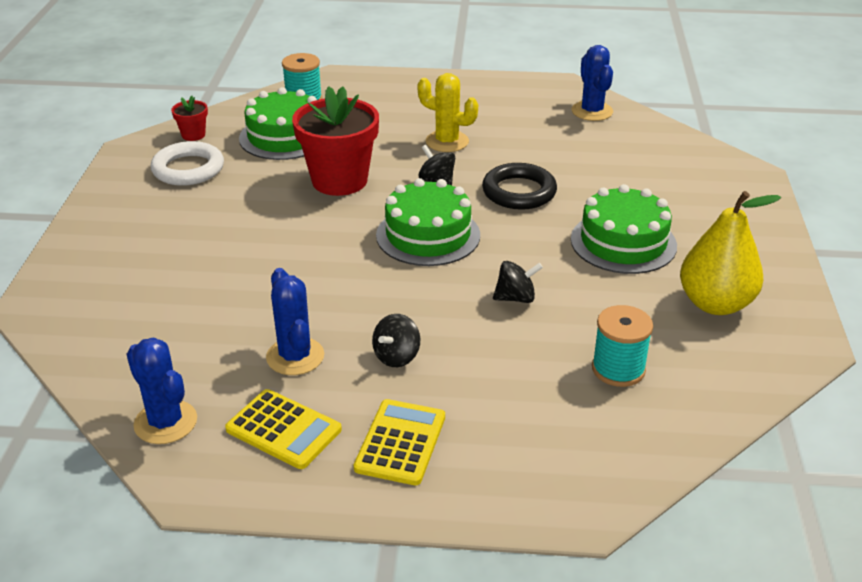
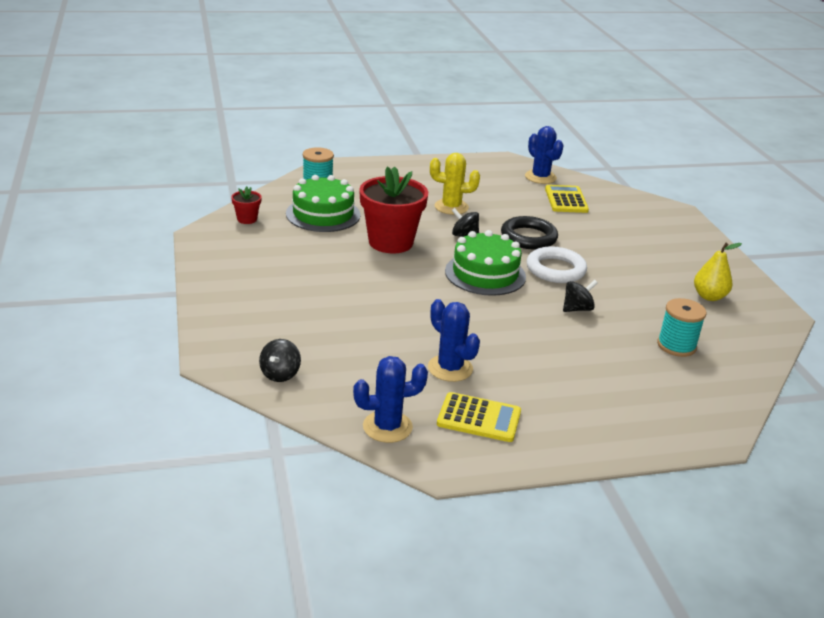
camera: 20 degrees left, 5 degrees down
(165, 422) = (387, 427): blue cactus -> blue cactus turned 45 degrees counterclockwise
(188, 169) = (263, 245): white ring -> white ring (555, 269)
(396, 356) = (523, 358): black spinning top -> black spinning top (280, 374)
(400, 442) = (567, 413): yellow calculator -> yellow calculator (566, 200)
(623, 242) = (623, 264): green cake -> none
(715, 304) = (709, 296): yellow pear -> yellow pear, size x0.65

